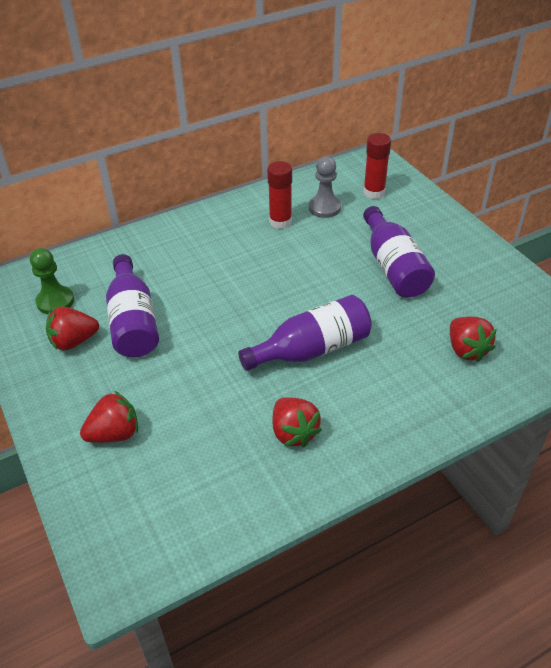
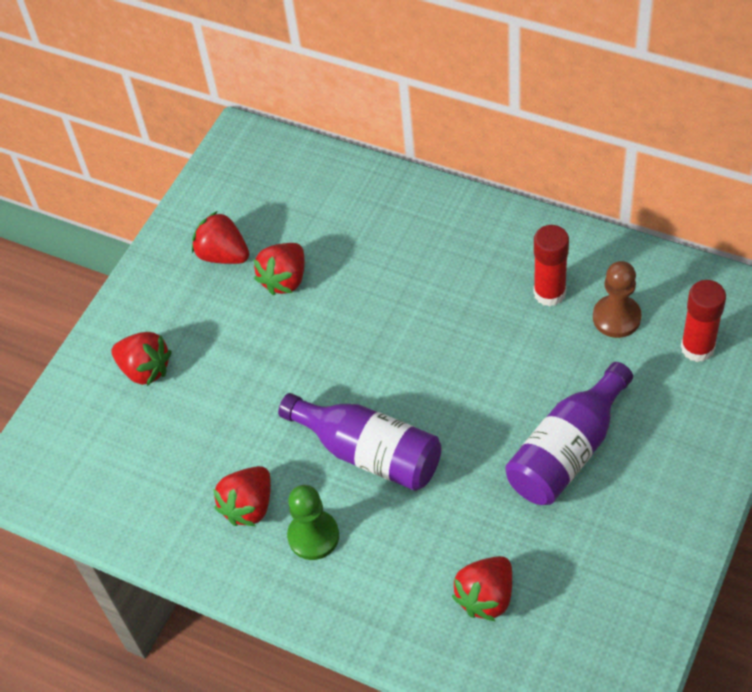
camera: 60 degrees right, 10 degrees up
(55, 301) = (260, 199): green pawn -> green pawn (313, 536)
(133, 322) = (285, 280): purple bottle -> red strawberry
(324, 208) = (616, 317): grey pawn -> brown pawn

